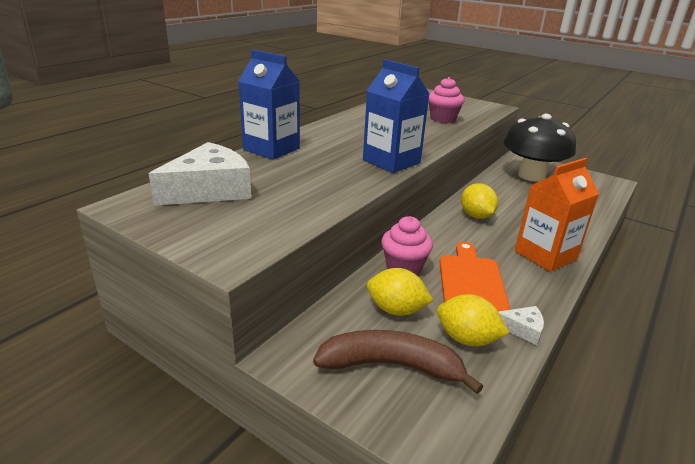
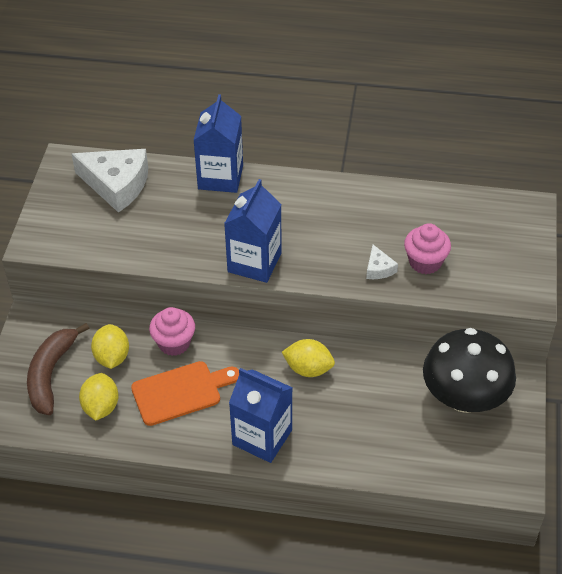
camera: 65 degrees right, 20 degrees up
(391, 366) = (51, 374): brown banana -> brown banana turned 150 degrees counterclockwise
(476, 216) = (308, 369): yellow lemon -> yellow lemon turned 60 degrees clockwise
(522, 329) = (132, 438): white cheese -> white cheese (379, 268)
(545, 255) = (262, 437): orange carton -> blue carton

